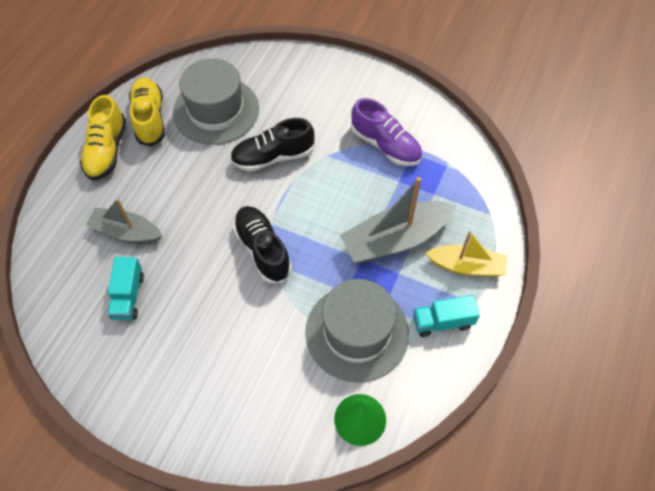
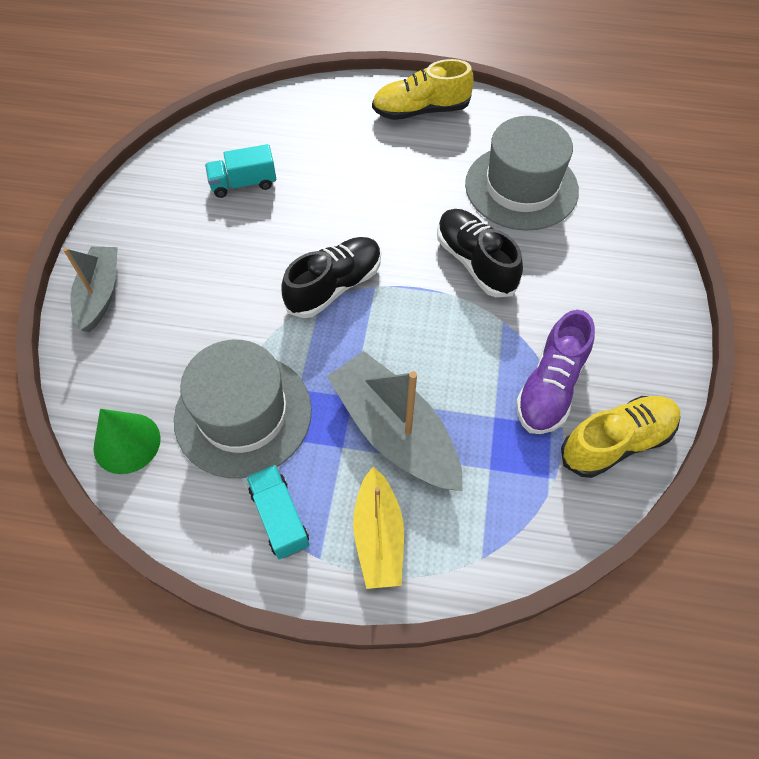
camera: 75 degrees right, 0 degrees up
(126, 232) = (321, 158): grey boat -> grey boat (100, 294)
(150, 118) = (480, 132): yellow shoe -> yellow shoe (616, 442)

